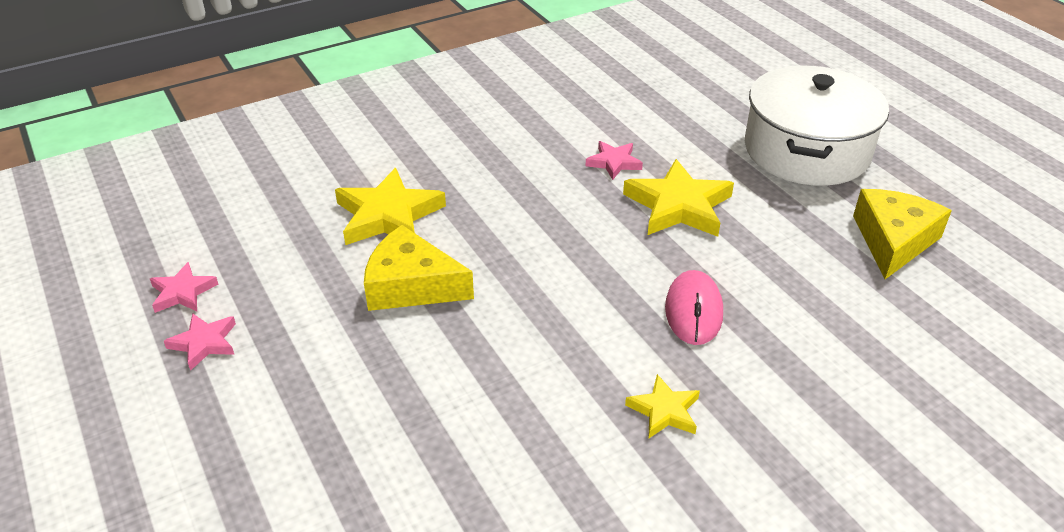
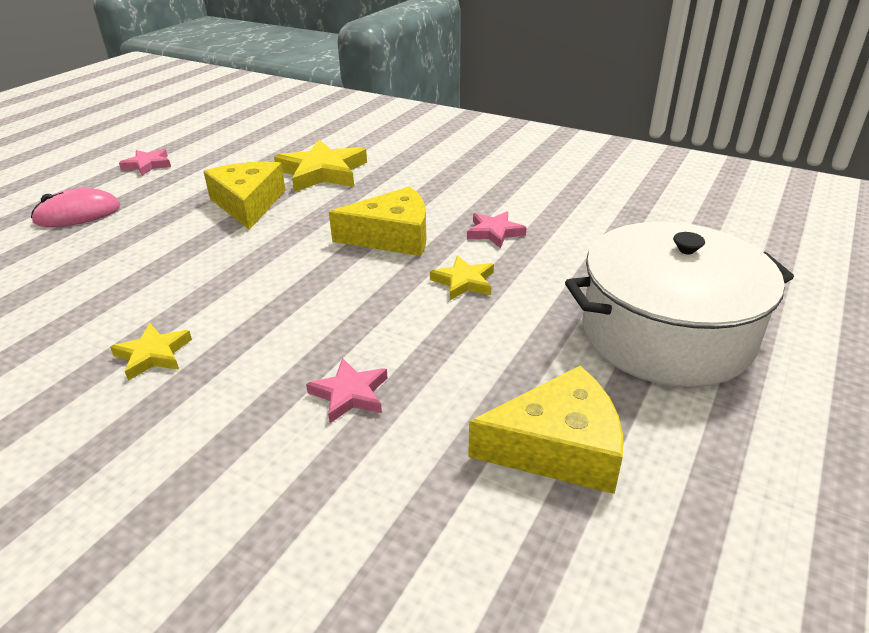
camera: 60 degrees right, 5 degrees down
(182, 292) = (192, 144): pink star -> pink star (350, 394)
(571, 216) = (392, 236): none -> yellow cheese
(678, 206) = (464, 282): yellow star -> yellow star, size x0.54
(693, 311) = (306, 333): pink mouse -> pink mouse (78, 214)

